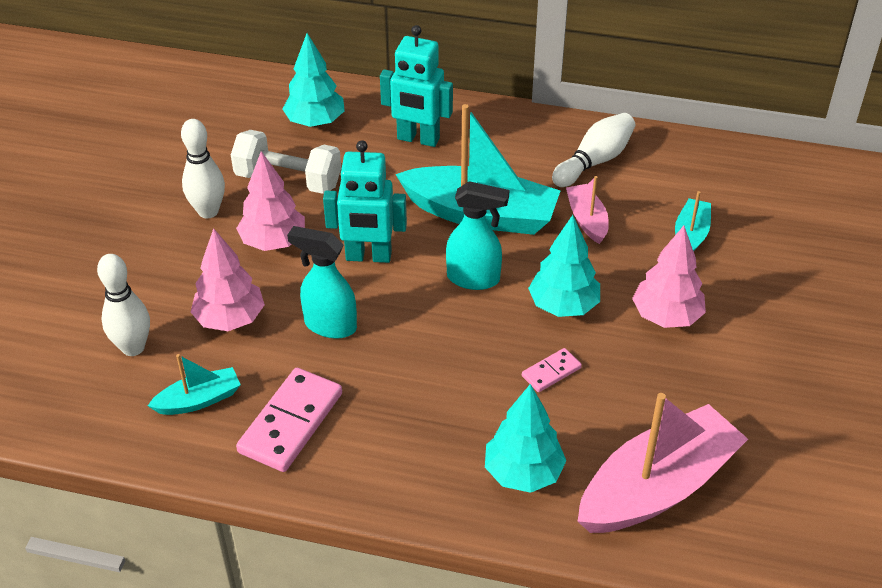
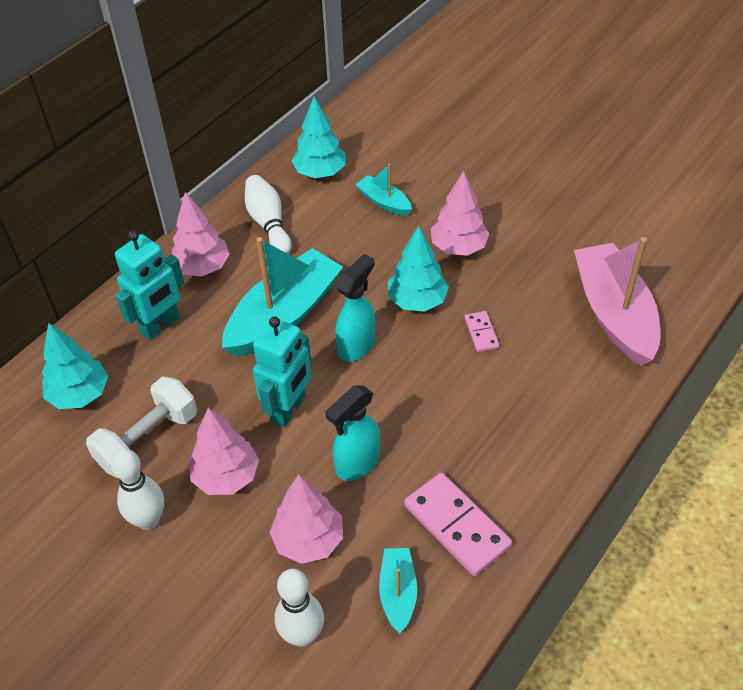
camera: 65 degrees left, 5 degrees up
(505, 138) = (202, 267): none -> pink tree
(523, 473) = (572, 385): turquoise tree -> turquoise tree (320, 172)
(587, 220) = (332, 253): pink boat -> none

